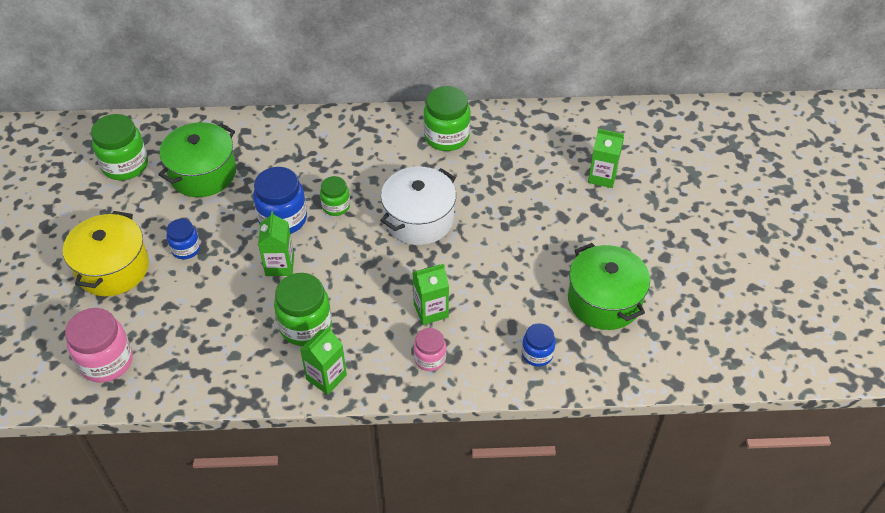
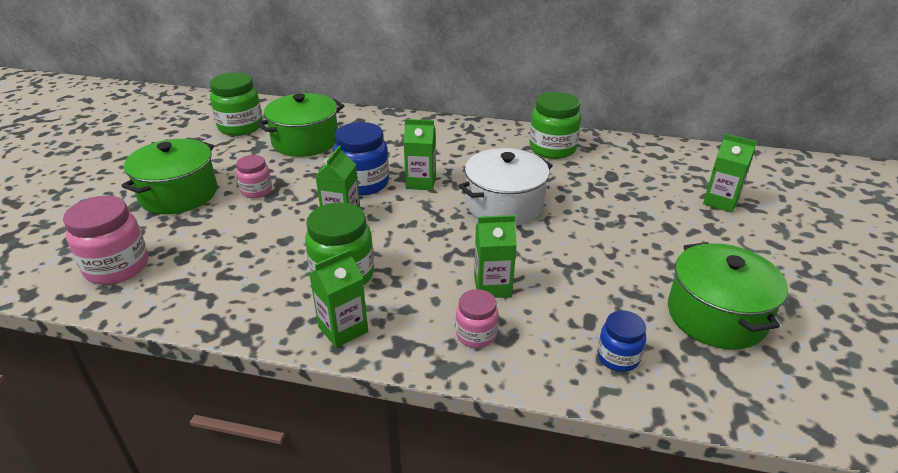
camera: 15 degrees right, 15 degrees down
(113, 268) = (179, 194): yellow pot -> green pot
(186, 249) = (256, 191): blue jar -> pink jar
(336, 206) = (421, 182): green jar -> green carton

